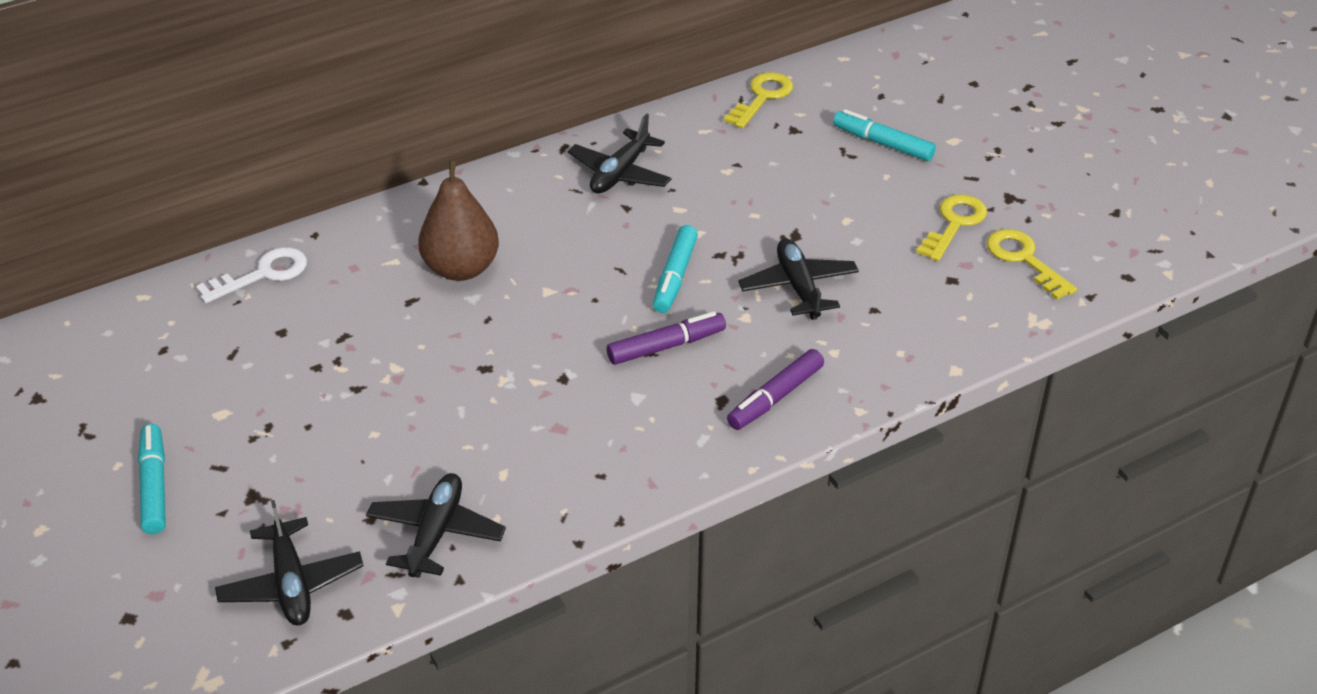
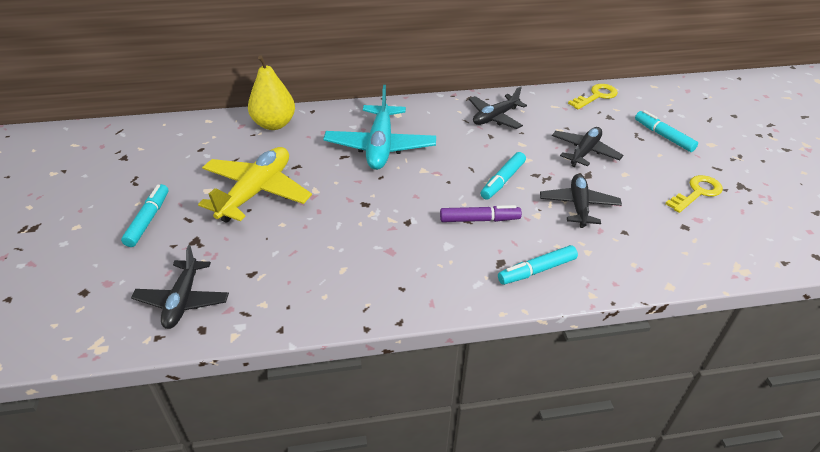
camera: 20 degrees right, 0 degrees up
(263, 274) = (274, 124): white key -> yellow pear
(303, 395) = (256, 192): none -> yellow plane
(436, 533) = (283, 295): black plane -> black plane (584, 152)
(461, 269) = (380, 146): brown pear -> turquoise plane
(775, 397) = (537, 270): purple marker -> turquoise marker
(1024, 259) = (741, 226): yellow key -> none

